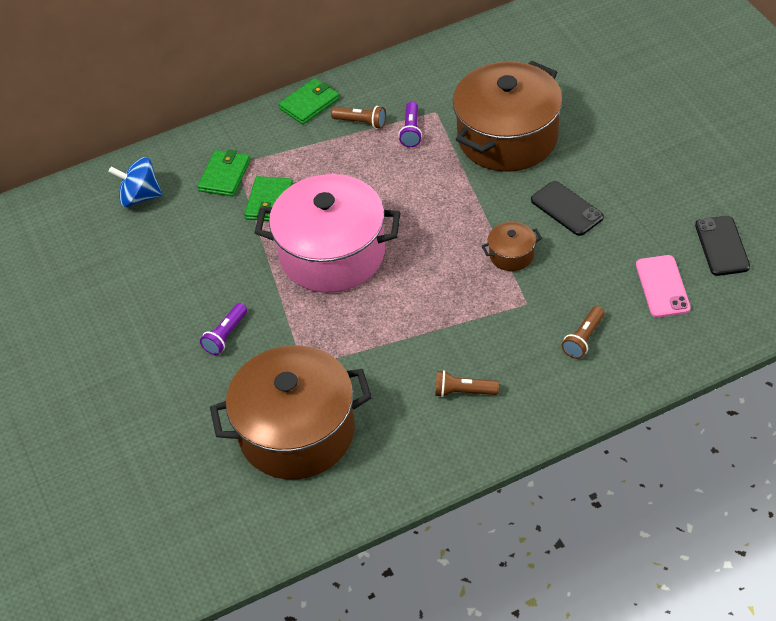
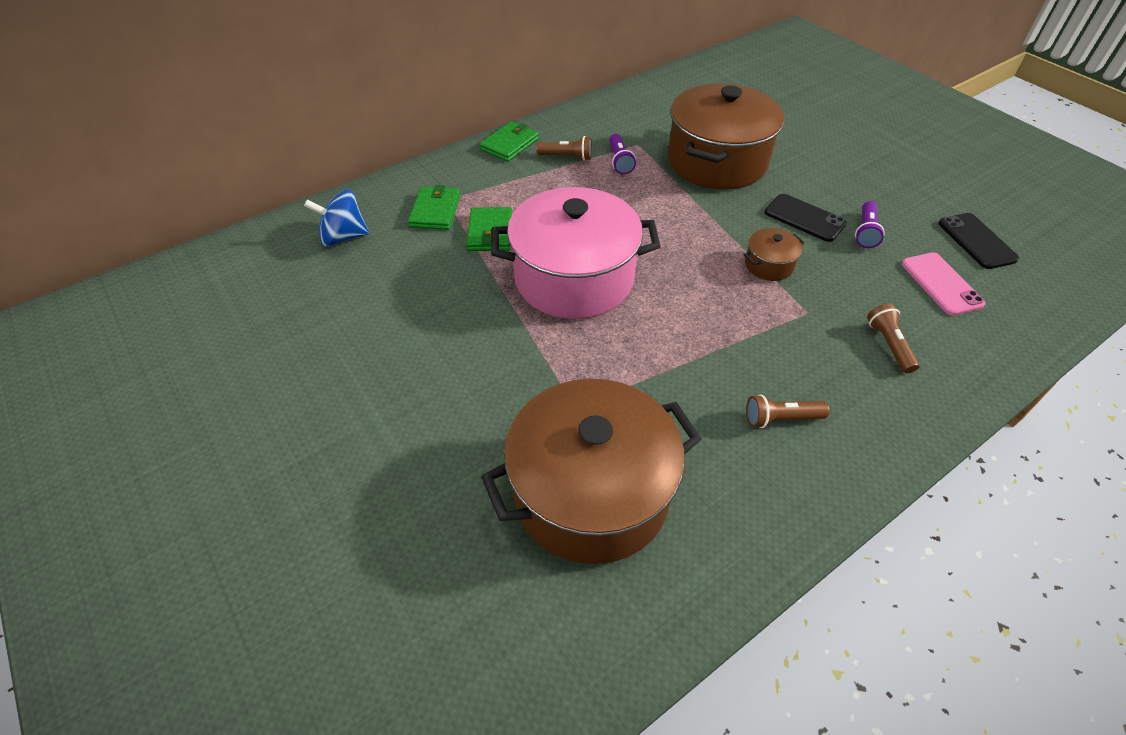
camera: 15 degrees left, 0 degrees up
(226, 335) = (471, 378): purple flashlight -> purple flashlight (865, 232)
(584, 339) = (888, 345): brown flashlight -> brown flashlight turned 150 degrees clockwise

